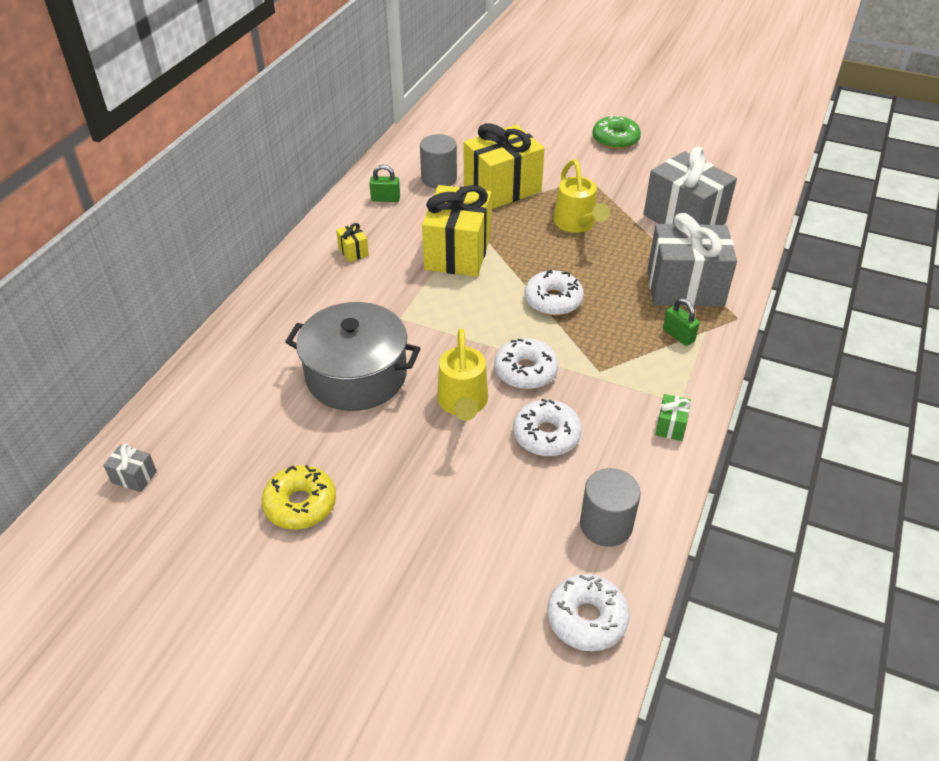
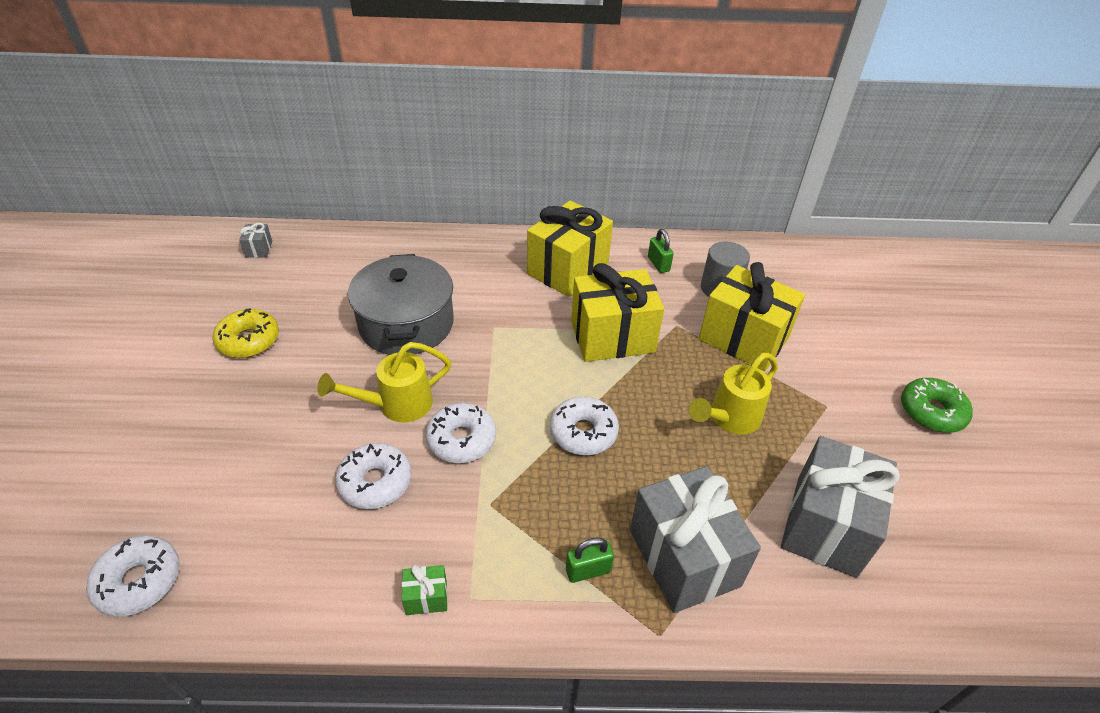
camera: 65 degrees right, 0 degrees up
(353, 251) = (568, 269): yellow gift -> yellow gift, size x2.47
(606, 525) = (262, 567): grey cylinder -> none
(678, 335) = (588, 570): green padlock -> green padlock turned 45 degrees clockwise

